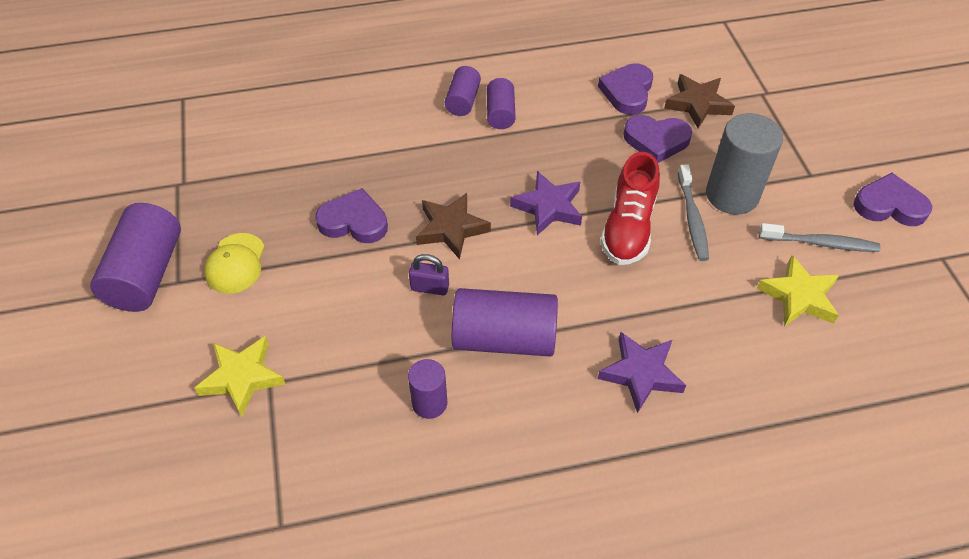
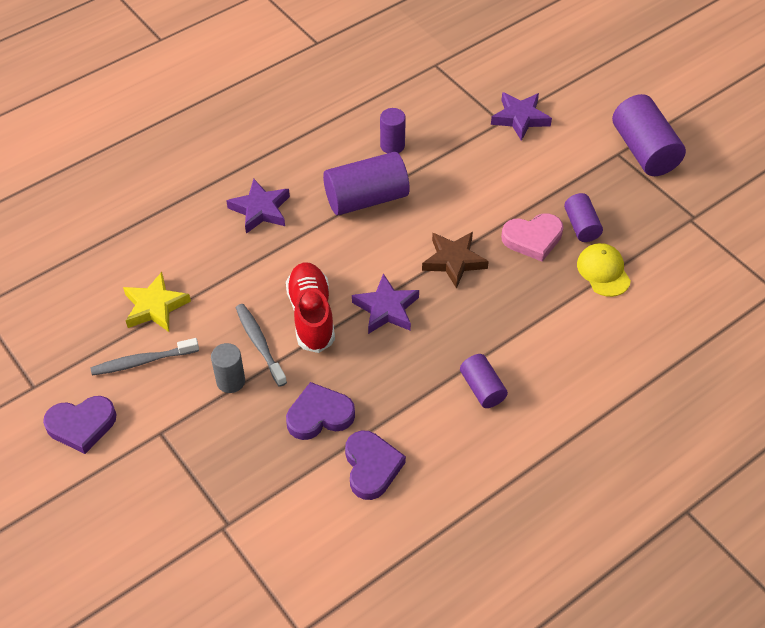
camera: 155 degrees right, 0 degrees up
(235, 263) = (591, 178): yellow cap -> yellow cap (603, 271)
(242, 377) = (520, 118): yellow star -> purple star
(354, 221) = (533, 239): purple heart -> pink heart
(430, 287) = (440, 212): purple padlock -> none
(463, 101) = (526, 389): purple cylinder -> purple cylinder (581, 226)
(697, 104) = (293, 479): brown star -> none
(732, 195) = (230, 381): grey cylinder -> grey cylinder, size x0.56

